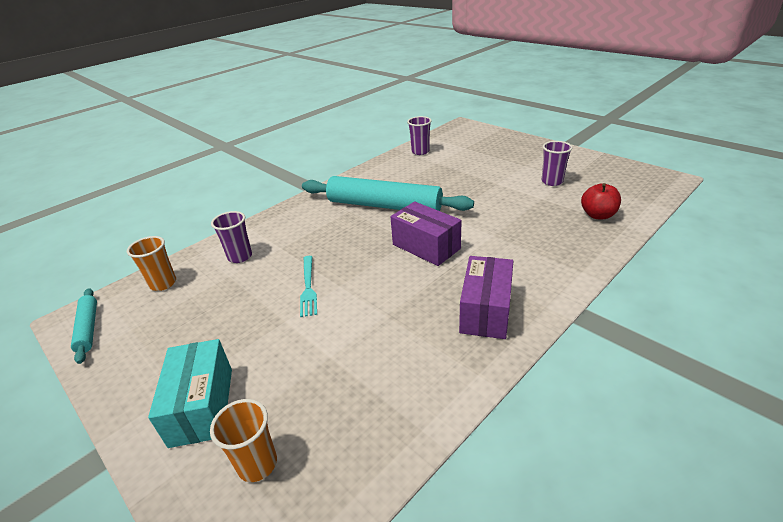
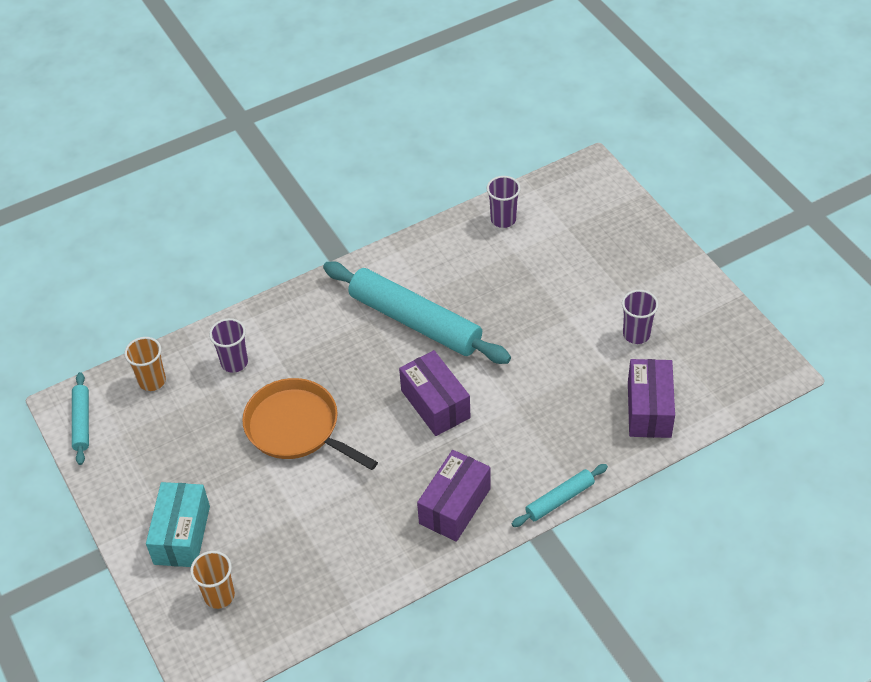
camera: 15 degrees right, 15 degrees up
(308, 287) = (296, 427): turquoise fork -> orange pan
(577, 284) = (560, 499): none -> turquoise rolling pin
(598, 215) = (649, 409): red apple -> purple box

